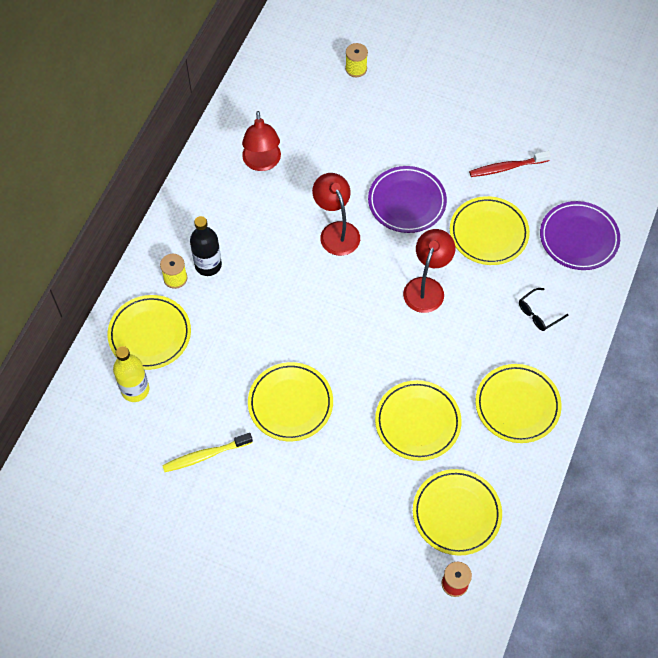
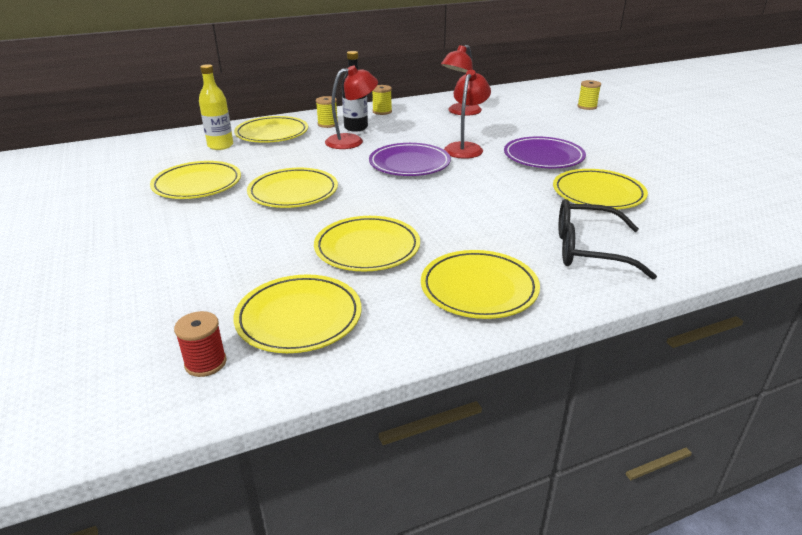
camera: 45 degrees right, 30 degrees down
(192, 215) = (382, 111): none -> yellow spool
(206, 455) = (197, 184): yellow toothbrush -> yellow plate
(426, 287) = (496, 194): red lamp -> red lamp (352, 141)
(507, 167) = (664, 175): red toothbrush -> none
(538, 314) = (588, 250): black glasses -> black glasses, size x1.88
(578, 238) = (698, 231): purple plate -> purple plate (409, 164)

